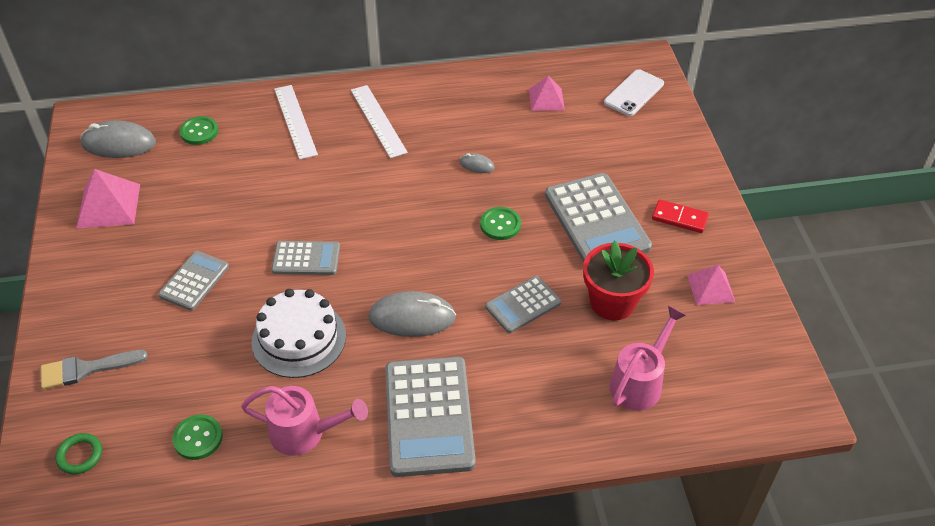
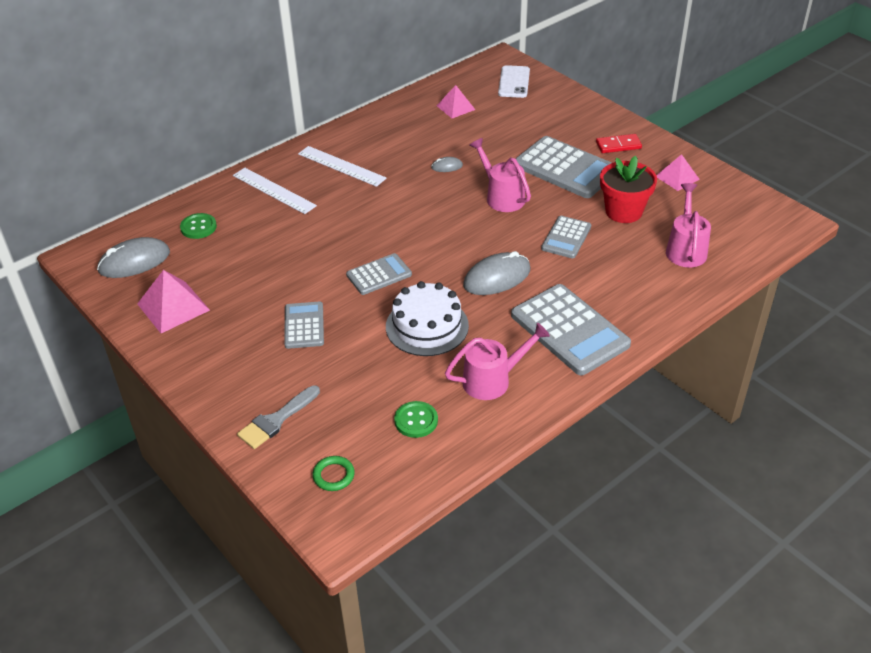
camera: 30 degrees left, 5 degrees down
(500, 224) = (501, 196): green button -> pink watering can

